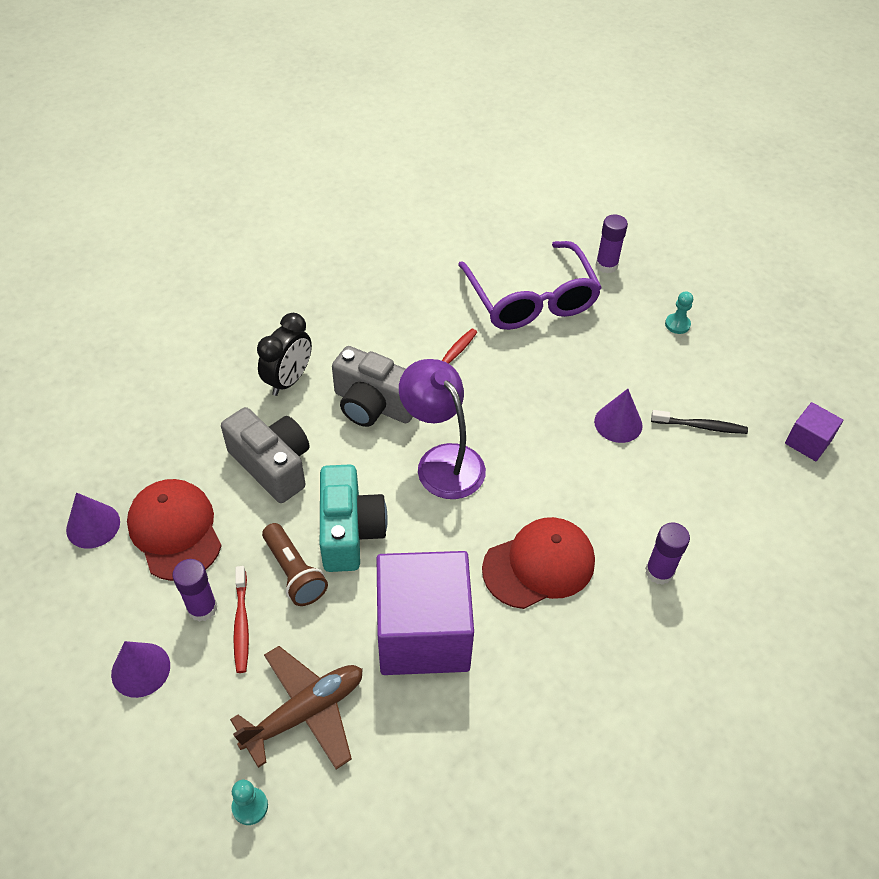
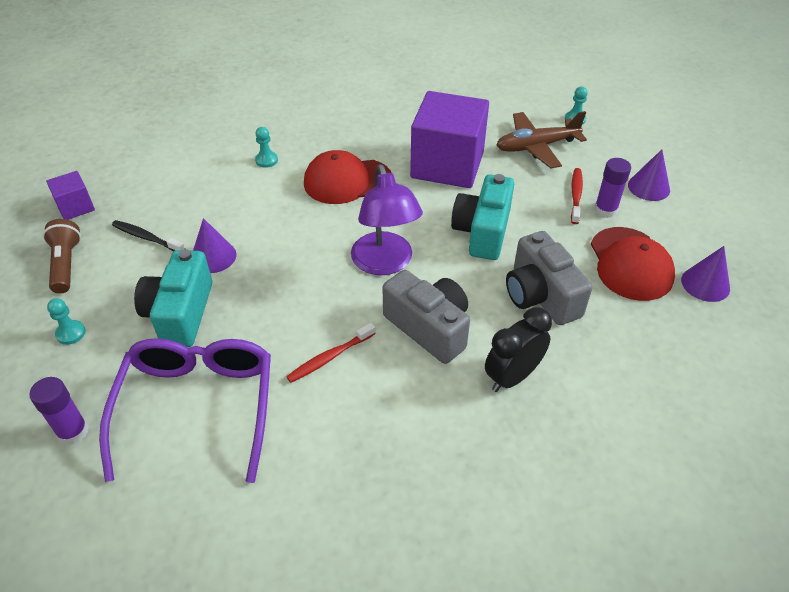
camera: 160 degrees left, 5 degrees down
(294, 572) = (532, 215): brown flashlight -> brown flashlight (66, 264)
(602, 362) = (180, 313): none -> turquoise camera
(659, 572) = (266, 160): purple glue stick -> turquoise pawn

